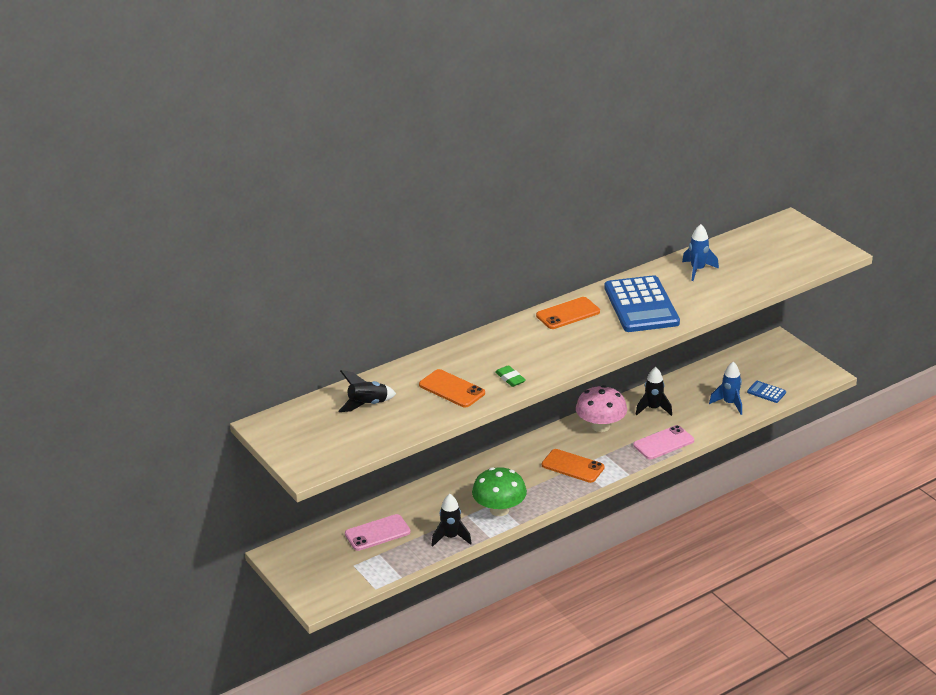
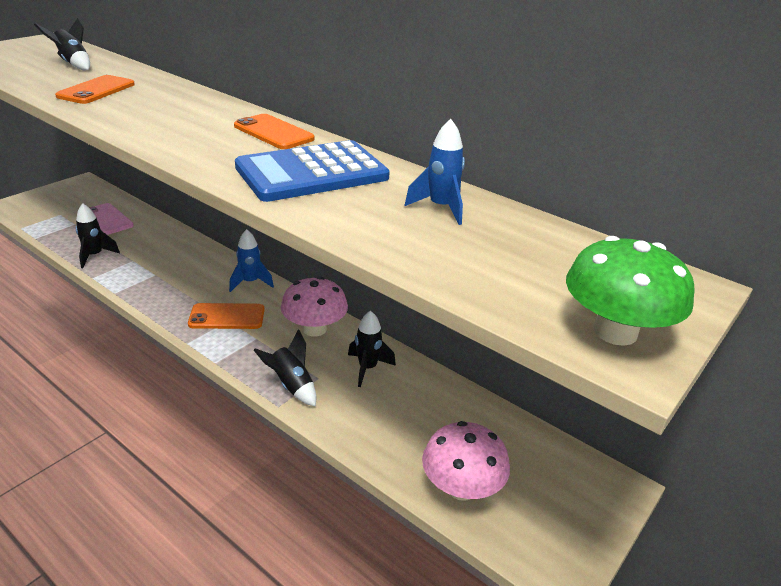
camera: 70 degrees right, 0 degrees up
(499, 509) = (141, 278): green mushroom -> green mushroom (615, 331)
(510, 378) = (115, 112): green eraser -> none
(572, 466) = (227, 317): orange phone -> orange phone turned 75 degrees clockwise
(663, 443) = (291, 386): pink phone -> black rocket
(729, 403) = (411, 444): blue rocket -> blue rocket (250, 282)
(766, 392) = (461, 487): blue calculator -> pink mushroom

